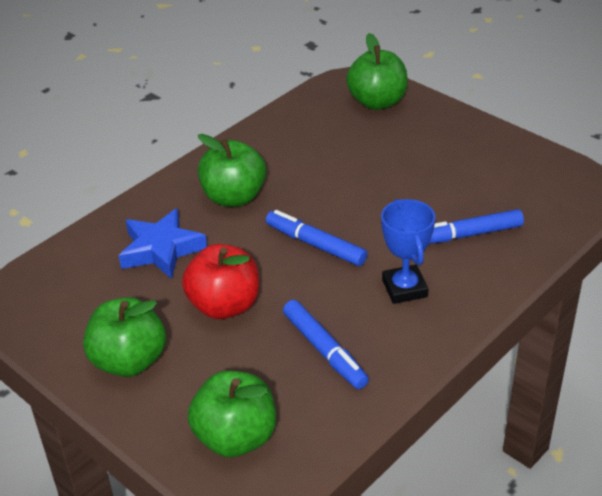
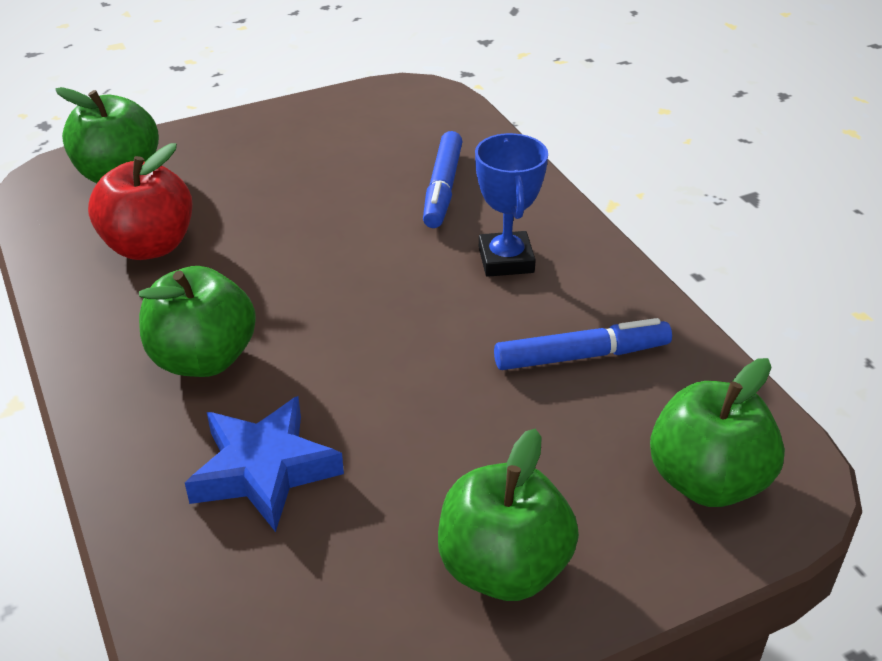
camera: 70 degrees left, 0 degrees up
(224, 305) = (440, 428): red apple -> red apple (149, 246)
(315, 245) = (372, 309): blue marker -> none
(404, 288) = (506, 260): blue trophy -> blue trophy turned 75 degrees clockwise

